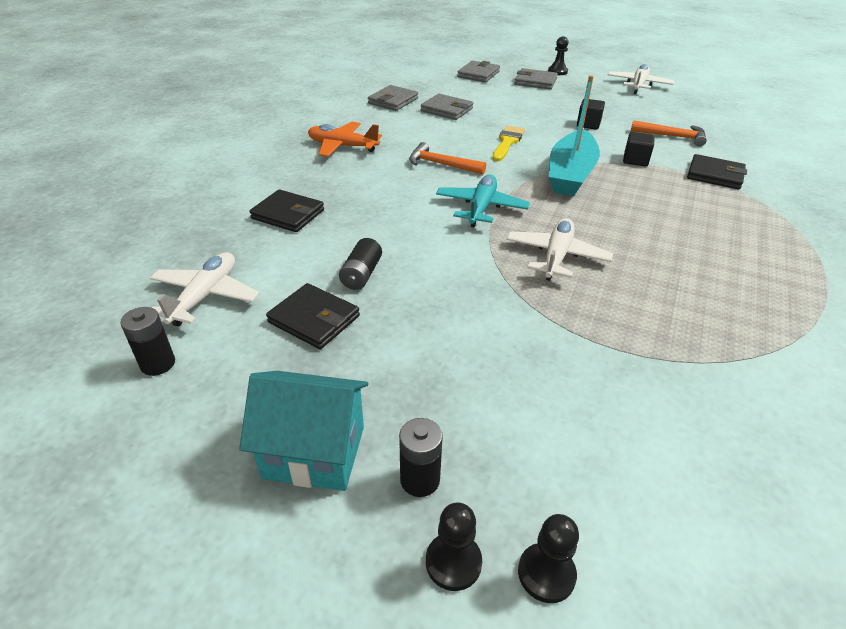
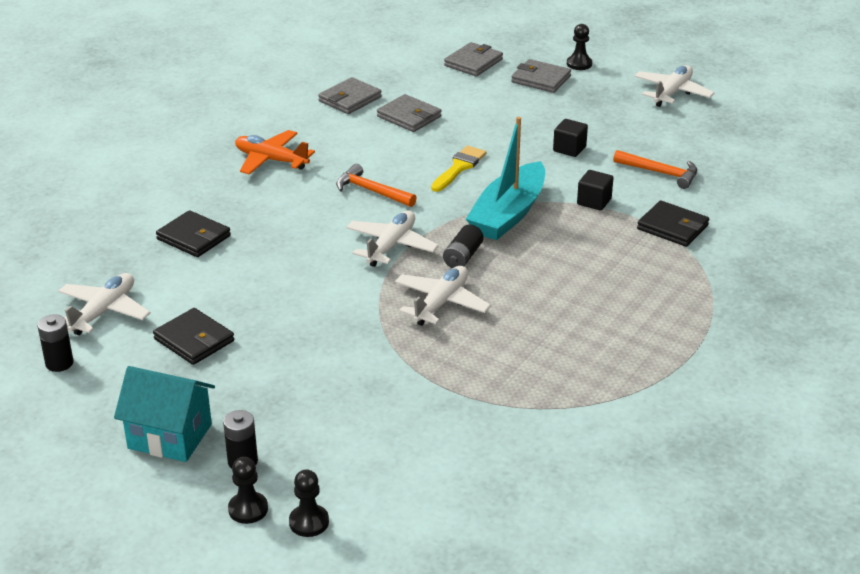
camera: 10 degrees right, 5 degrees down
(361, 274) = (247, 304): black battery -> black battery (462, 257)
(481, 208) = (391, 246): turquoise plane -> white plane

